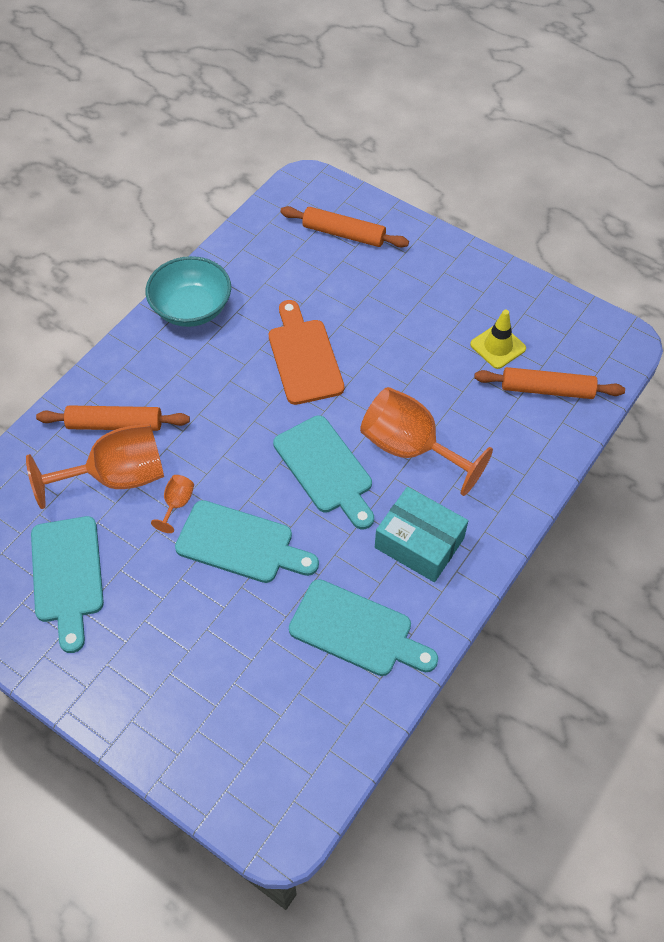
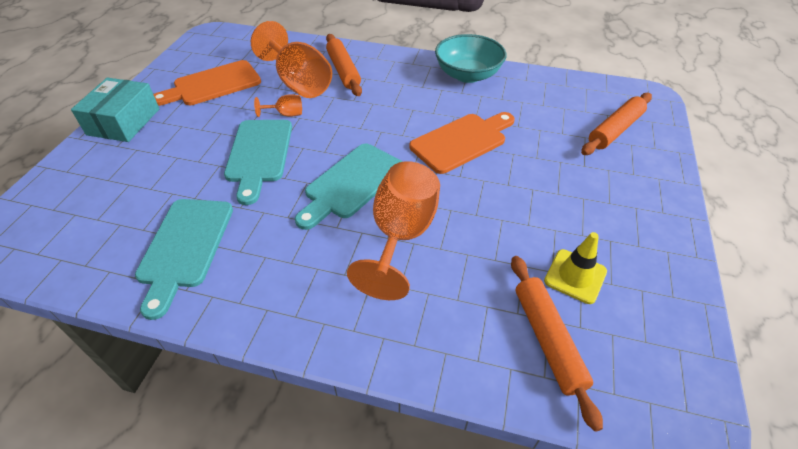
camera: 70 degrees right, 10 degrees down
(67, 575) = (213, 85): turquoise cutting board -> orange cutting board
(344, 234) = (615, 130): orange rolling pin -> orange rolling pin turned 45 degrees clockwise
(419, 543) = (292, 269): turquoise box -> turquoise box (124, 122)

